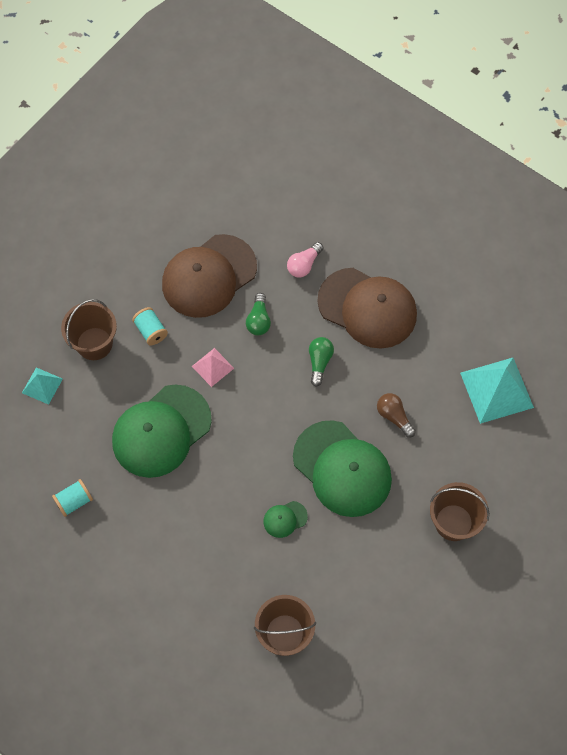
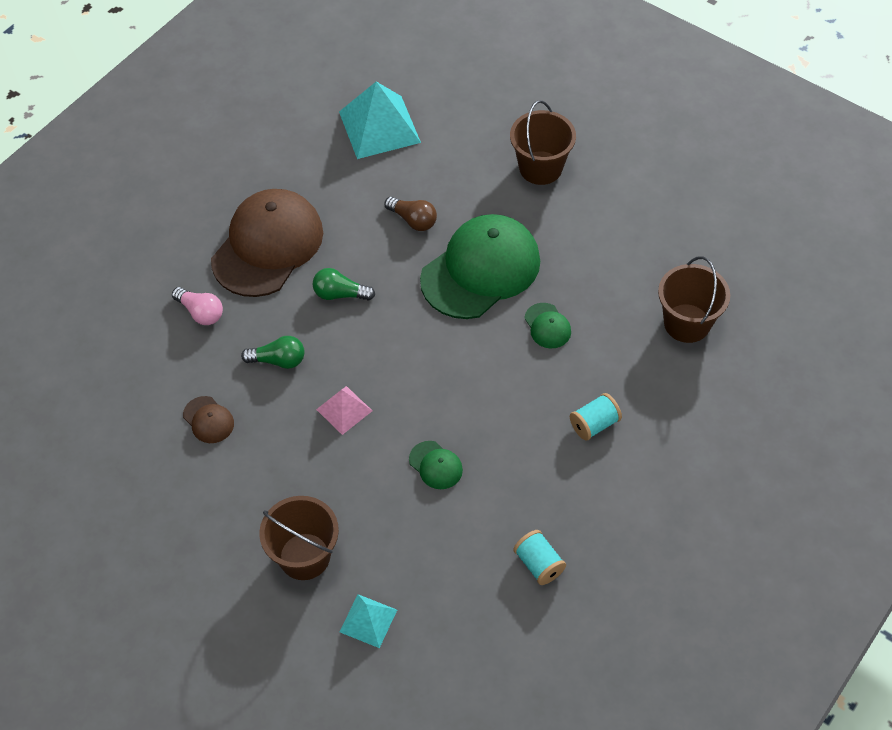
camera: 90 degrees left, 10 degrees down
(151, 331) = (288, 486): turquoise spool -> turquoise spool (594, 424)
(161, 431) = (435, 465): green cap -> green cap, size x0.41
(209, 276) = (208, 420): brown cap -> brown cap, size x0.41
(394, 417) = (413, 220): brown light bulb -> brown light bulb turned 105 degrees counterclockwise

